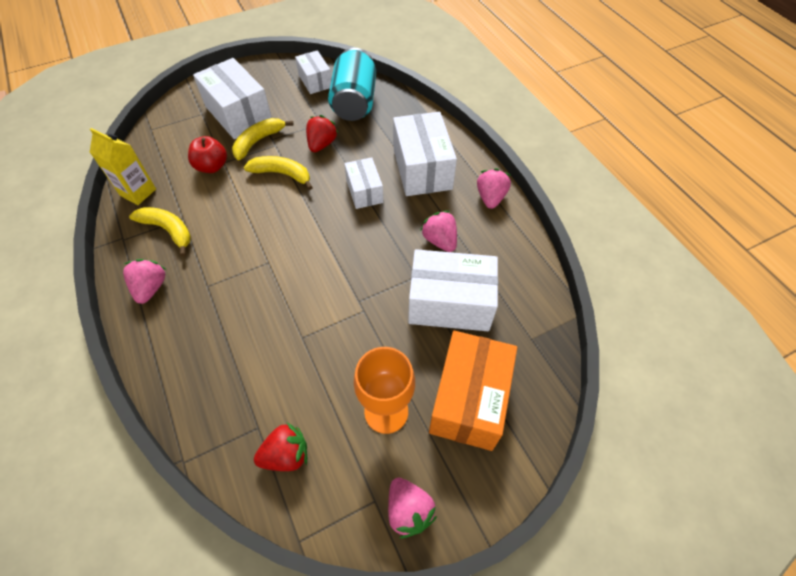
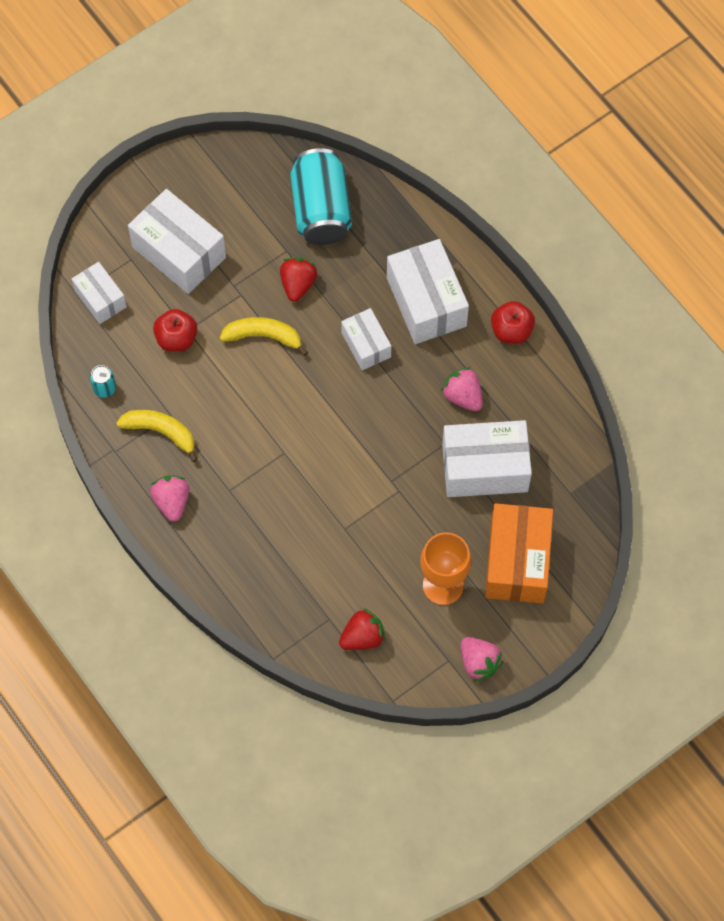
camera: 10 degrees left, 10 degrees up
(138, 192) = (104, 388): yellow carton -> turquoise can
(259, 141) = (219, 292): yellow banana -> none
(315, 81) = (260, 180): white box -> white box (100, 299)
(490, 198) = (511, 331): pink strawberry -> red apple

